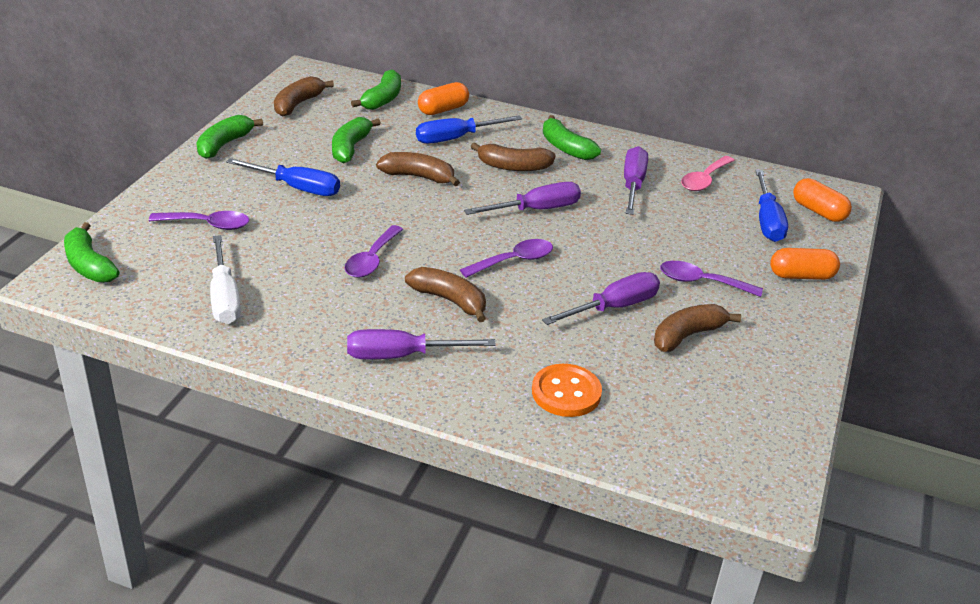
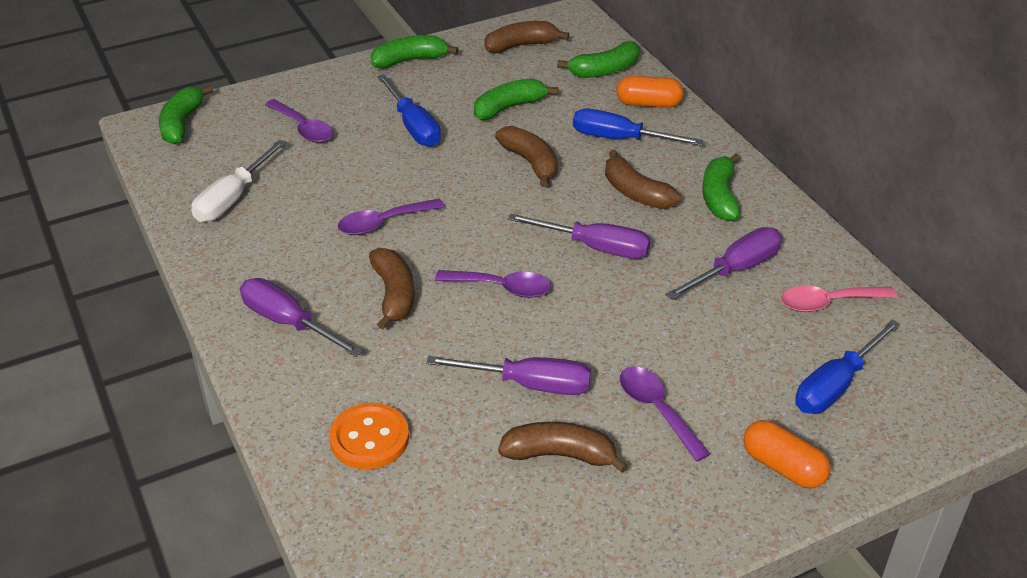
camera: 45 degrees right, 5 degrees up
(818, 211) = (920, 407): orange capsule -> none

